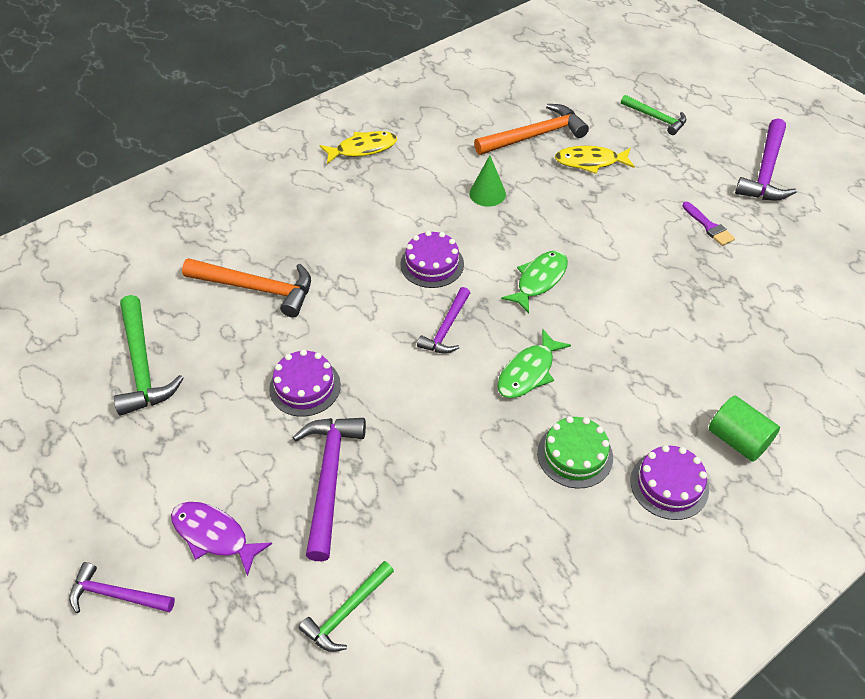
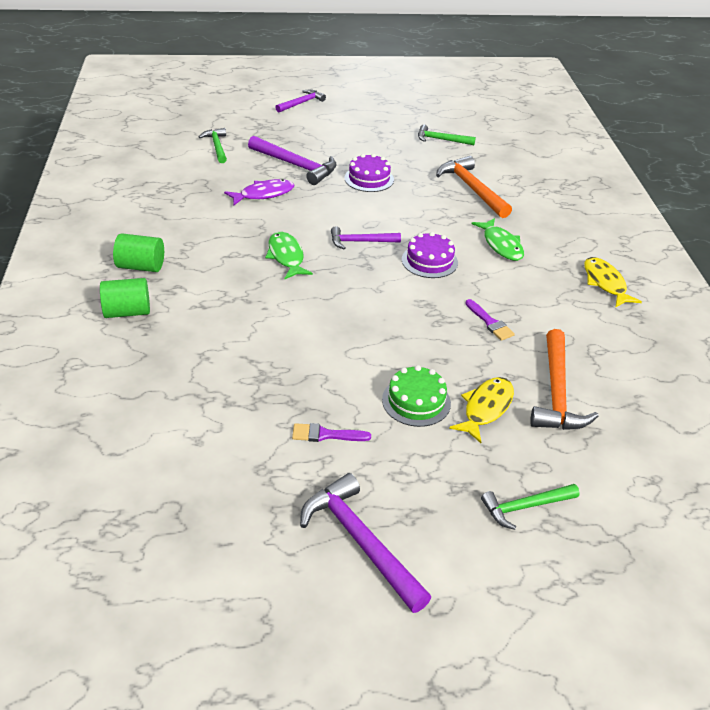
camera: 120 degrees right, 10 degrees down
(142, 365) = (441, 140): green hammer -> green hammer, size x0.62
(214, 535) = (303, 129): purple fish -> purple fish (263, 194)
(257, 288) = (472, 189): orange hammer -> orange hammer turned 105 degrees clockwise
(362, 149) = (605, 283): yellow fish -> yellow fish turned 150 degrees clockwise
(446, 328) = (360, 242): purple hammer -> purple hammer turned 60 degrees counterclockwise
(487, 194) = (490, 322): green cone -> purple brush
(539, 280) = (363, 301): green fish -> green fish (501, 245)
(575, 455) = (206, 244): green cake -> green cake (416, 401)
(669, 485) = (141, 266): purple cake -> green cylinder

